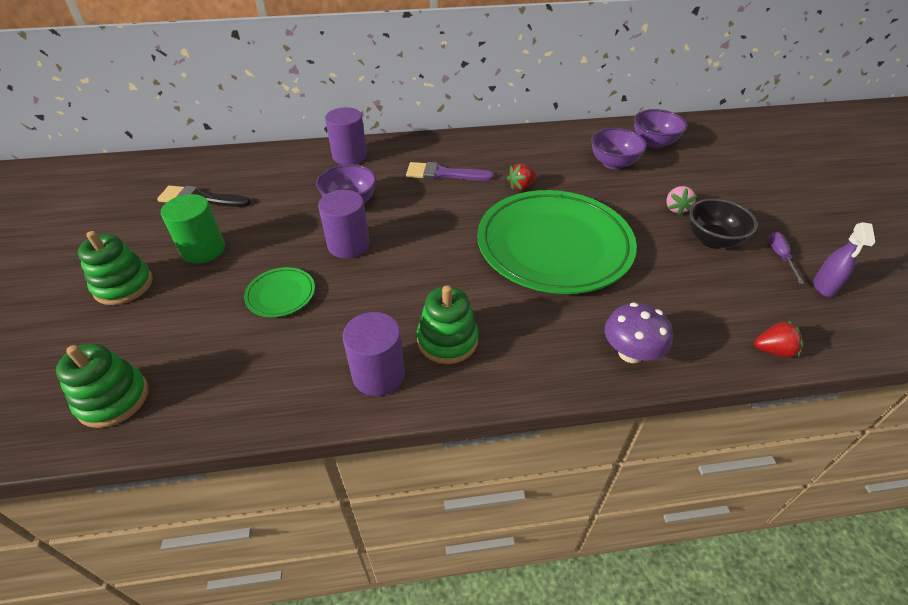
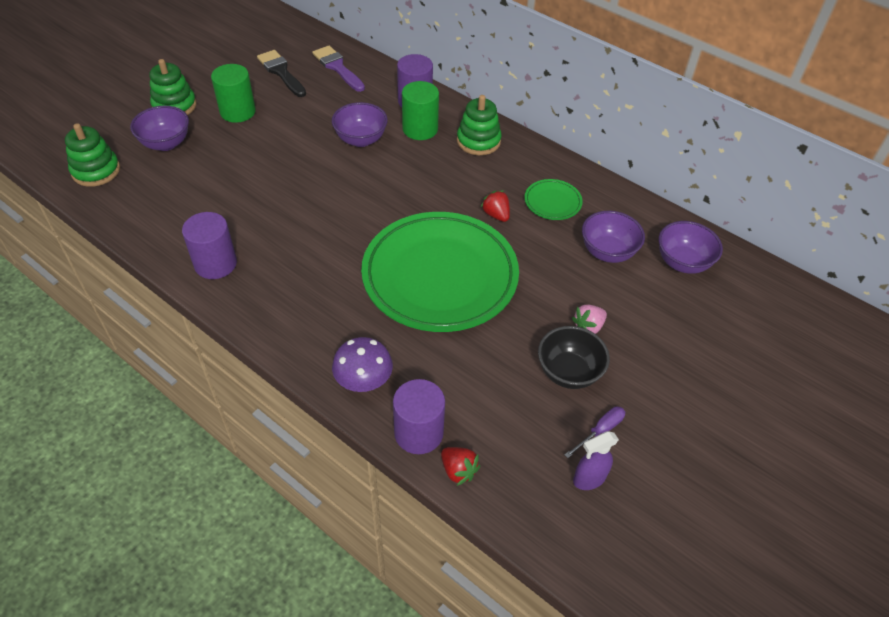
camera: 45 degrees right, 5 degrees up
(164, 320) = (166, 143): none -> purple bowl
(281, 295) = (236, 174): green plate -> green plate (552, 202)
(348, 245) = (316, 170): purple cylinder -> purple cylinder (418, 432)
(383, 170) = (420, 129): none -> green cylinder
(443, 174) = (456, 163): purple brush -> purple brush (337, 67)
(447, 340) = (277, 277): green stacking toy -> green stacking toy (478, 141)
(521, 186) = (496, 215): red strawberry -> red strawberry turned 45 degrees clockwise

